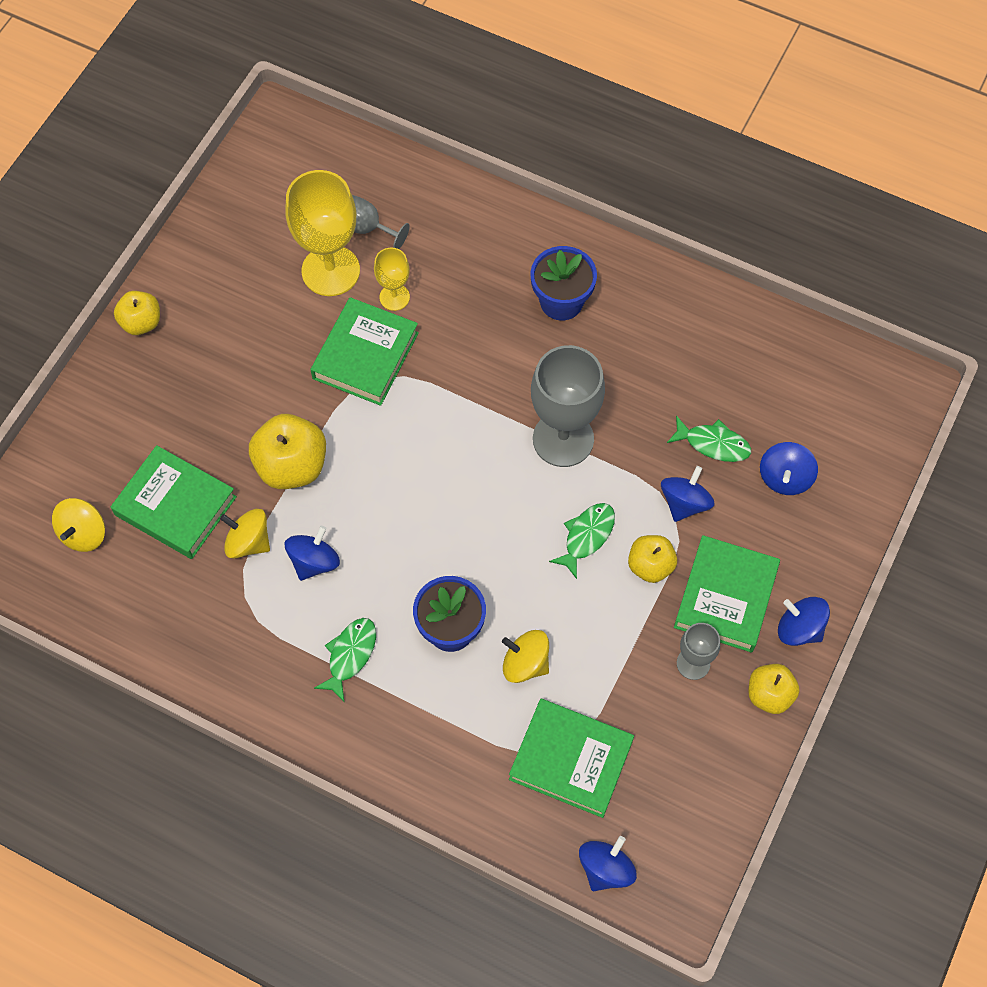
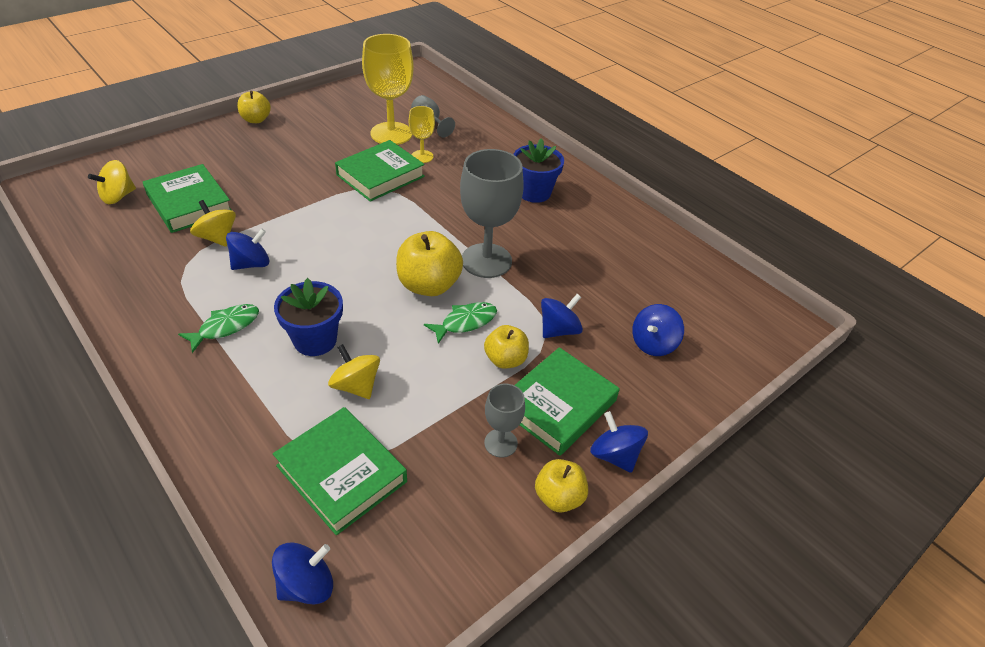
camera: 20 degrees right, 20 degrees down
(292, 466) = (284, 210): yellow apple -> yellow apple (429, 285)
(713, 444) = (603, 302): green fish -> none

